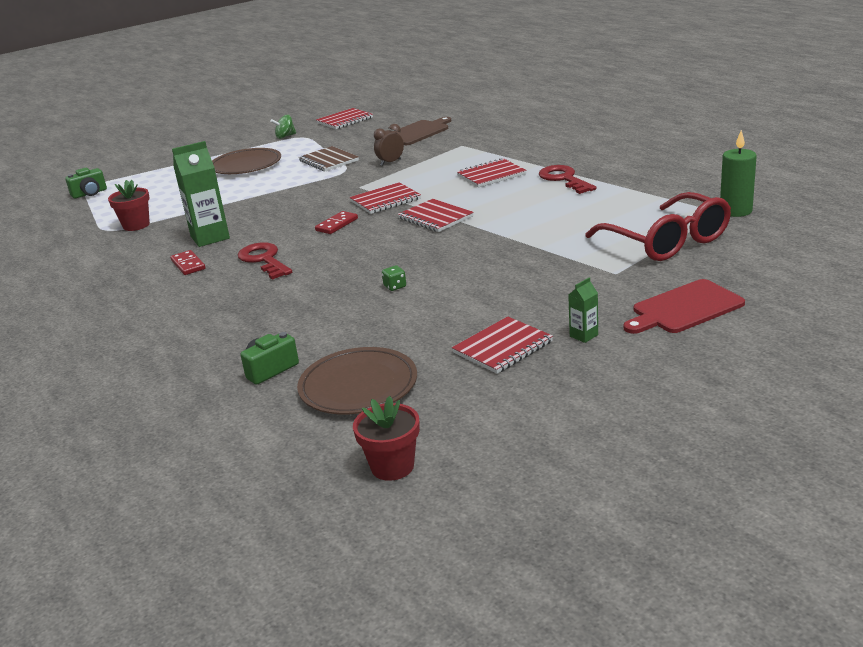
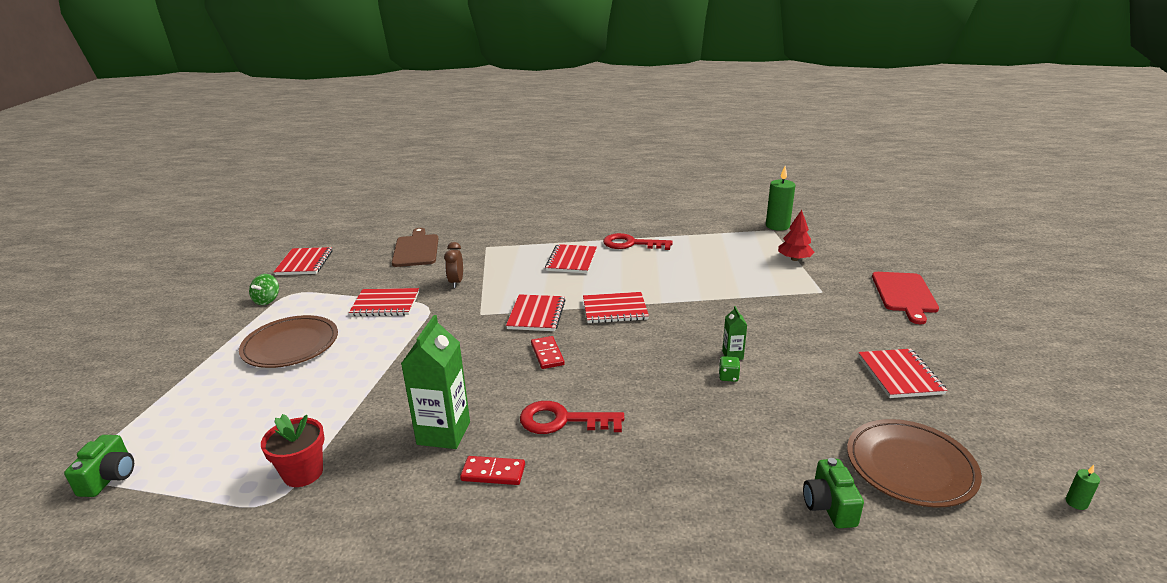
camera: 55 degrees left, 0 degrees up
(328, 161) = (385, 304): brown notebook -> red notebook
(392, 466) = (1076, 503): red flower pot -> green candle
(584, 335) = (911, 339): green carton -> green carton (732, 355)
(667, 241) = (794, 259): red glasses -> red tree

